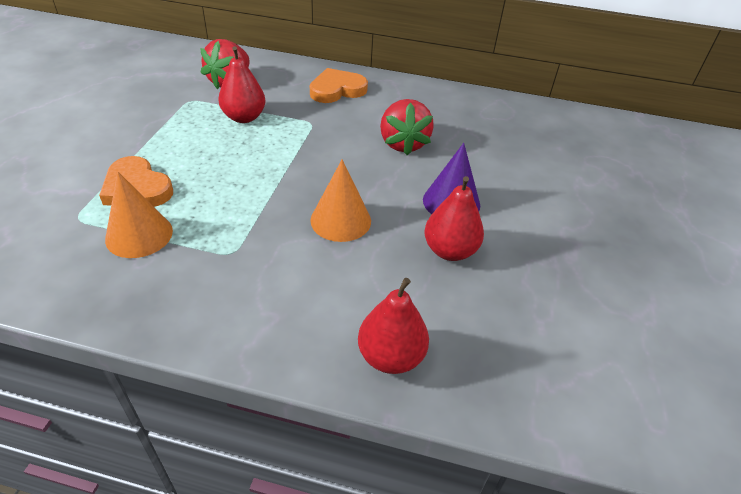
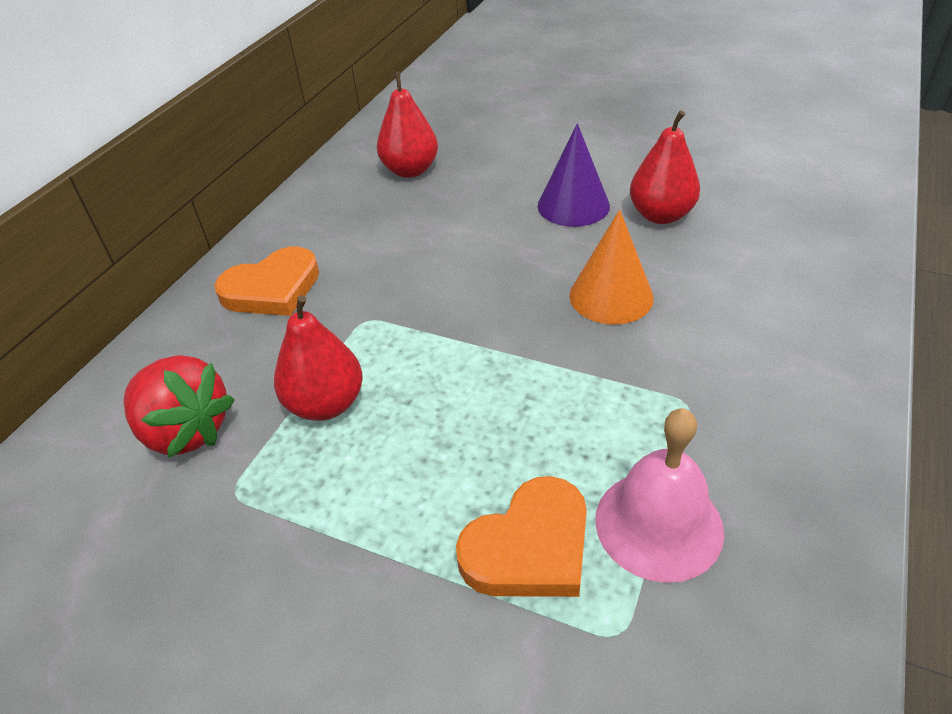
camera: 75 degrees left, 0 degrees up
(139, 235) = (658, 524): orange cone -> pink bell
(337, 90) = (272, 288): orange heart -> orange heart turned 105 degrees counterclockwise
(391, 356) = (830, 269): red pear -> red pear (410, 170)
(403, 144) = (443, 232): red strawberry -> none

